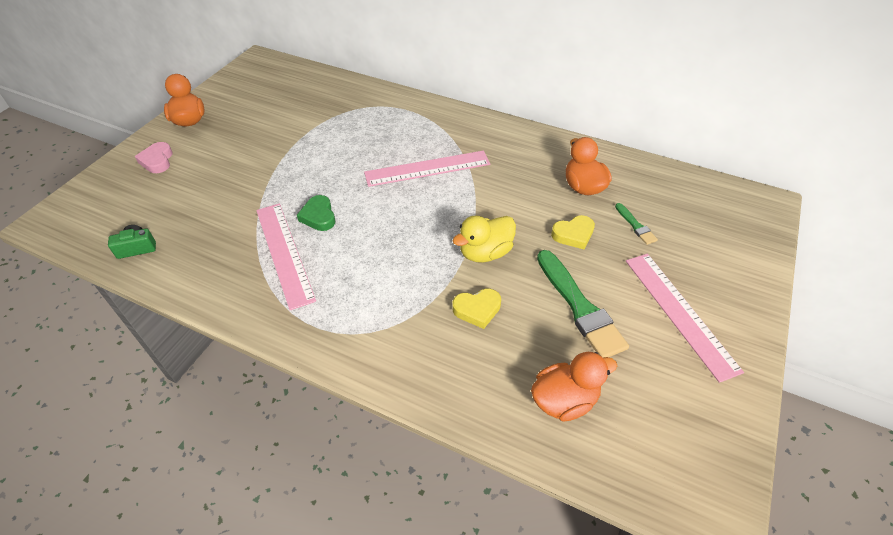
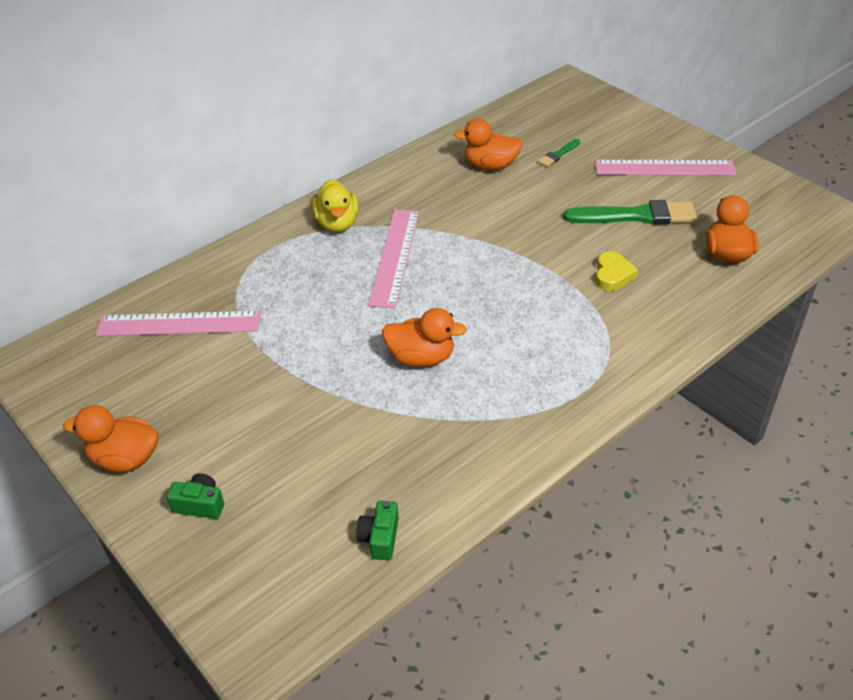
camera: 65 degrees left, 5 degrees down
(157, 160) = (200, 504): pink heart -> green camera
(284, 253) = (466, 396): pink ruler -> pink ruler (179, 324)
(318, 216) = (421, 358): green heart -> orange duck
(485, 252) = (544, 251): yellow duck -> yellow duck (337, 224)
(573, 234) = (549, 191): yellow heart -> none
(636, 226) = (558, 154): green brush -> green brush turned 135 degrees clockwise

